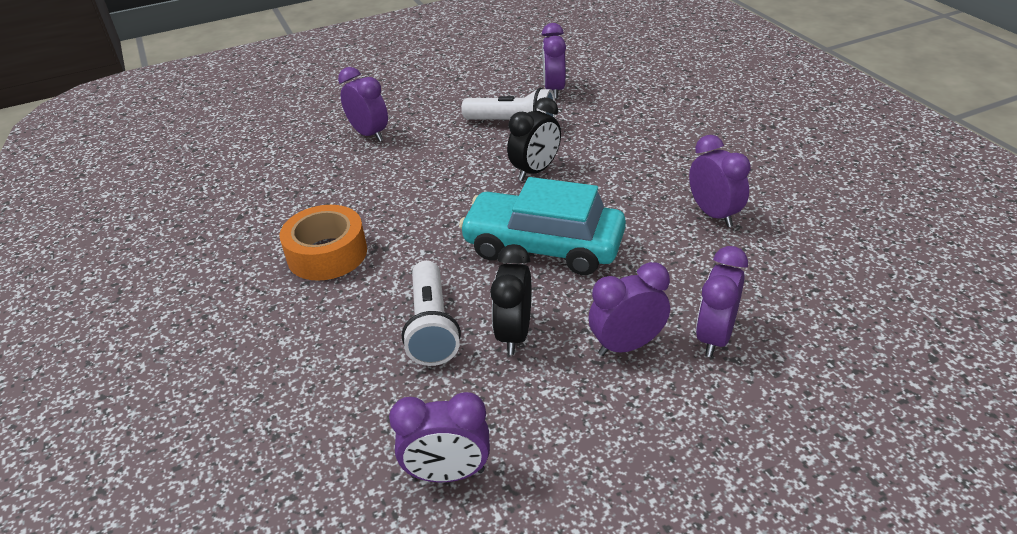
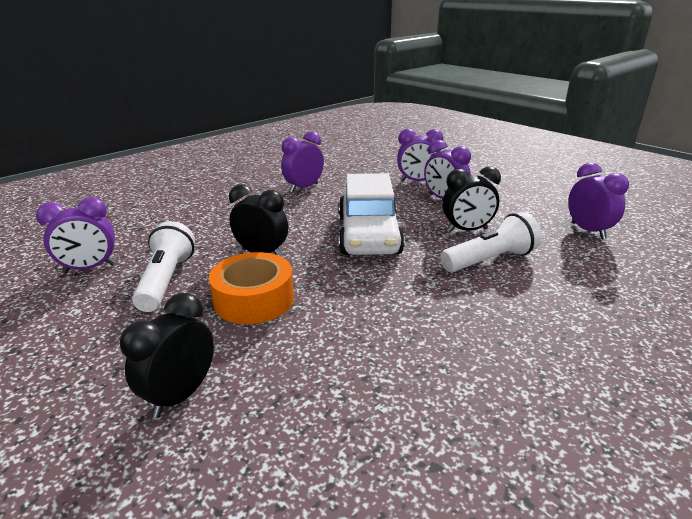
camera: 110 degrees left, 10 degrees down
(327, 254) = (452, 342): orange tape -> orange tape (254, 299)
(369, 134) = (181, 395): purple clock -> black clock
(543, 246) = (369, 234): turquoise car -> white car

